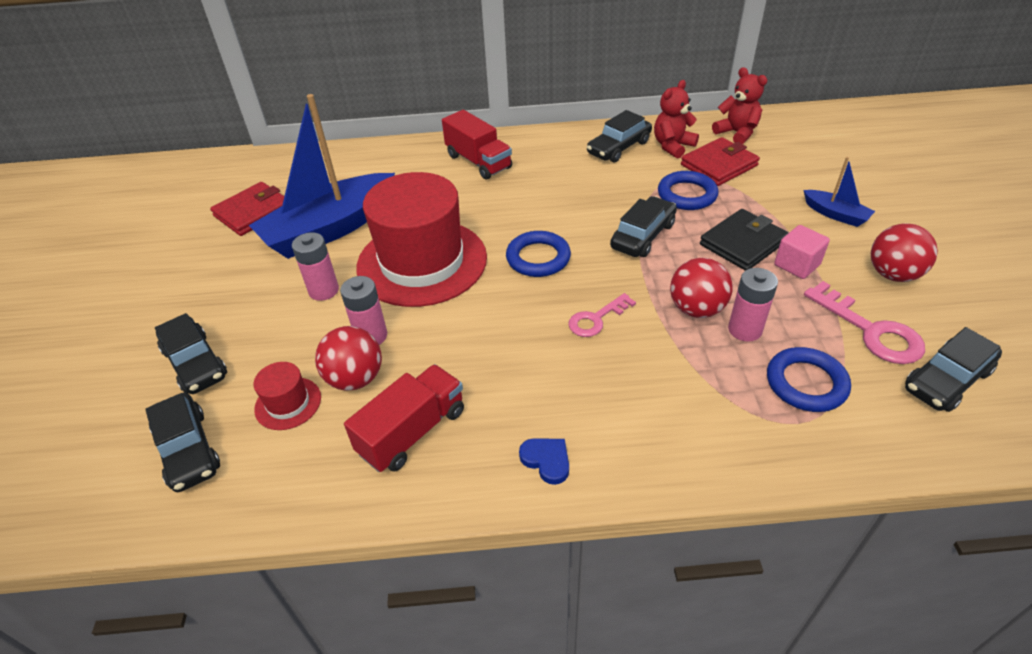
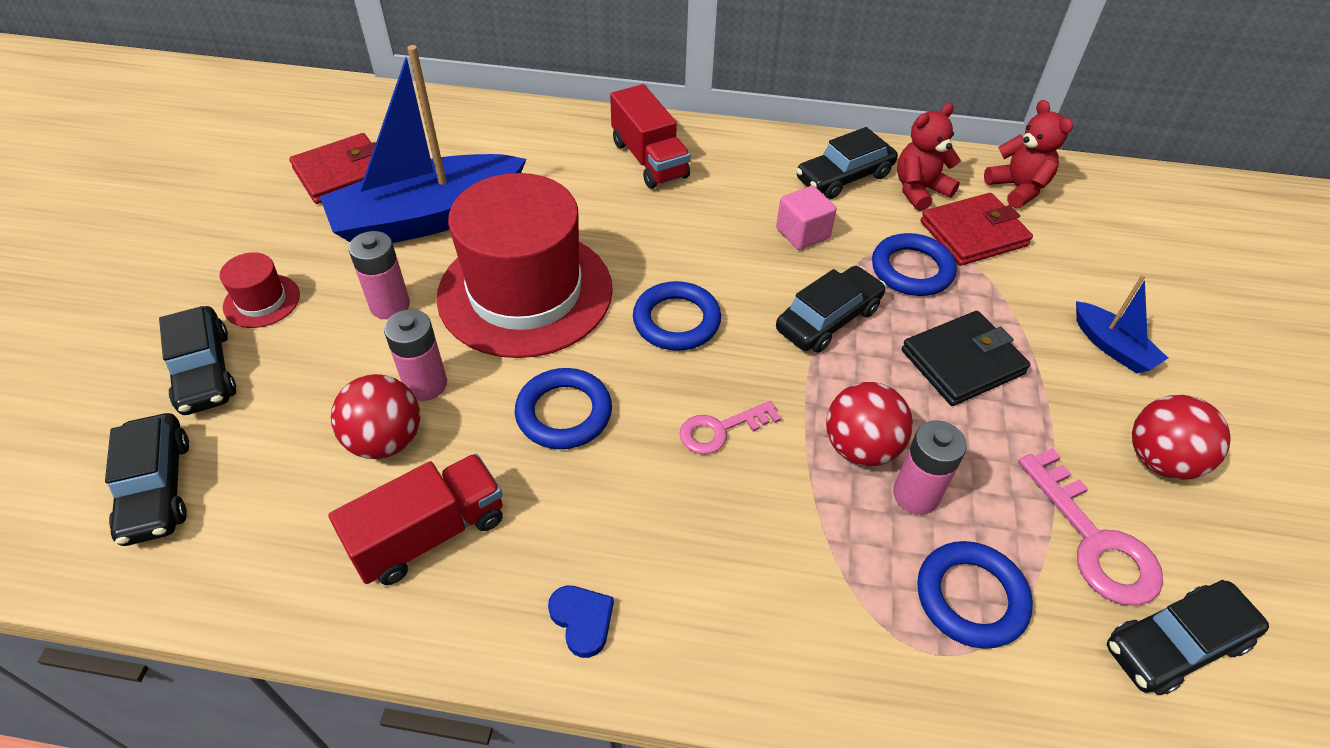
camera: 10 degrees right, 5 degrees up
(288, 403) = (293, 454): red hat -> red hat (261, 301)
(481, 332) = (564, 413): none -> blue ring
(797, 265) = (1026, 413): pink cube -> pink cube (802, 233)

